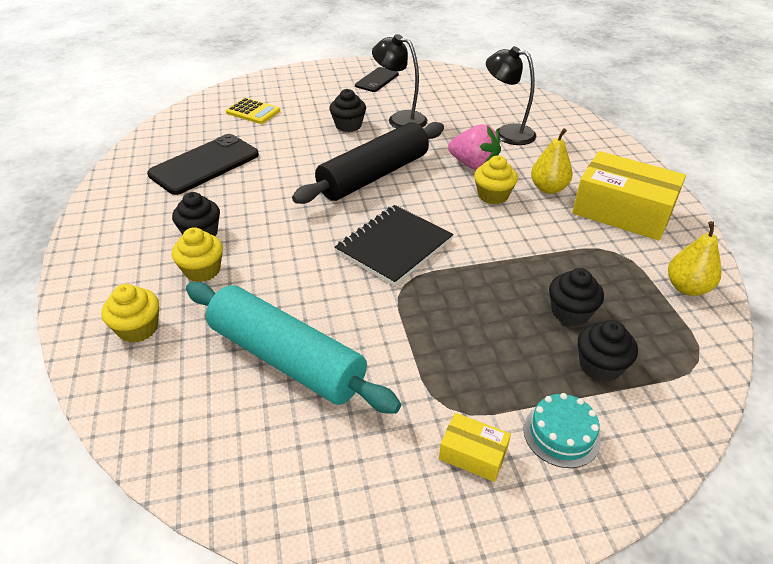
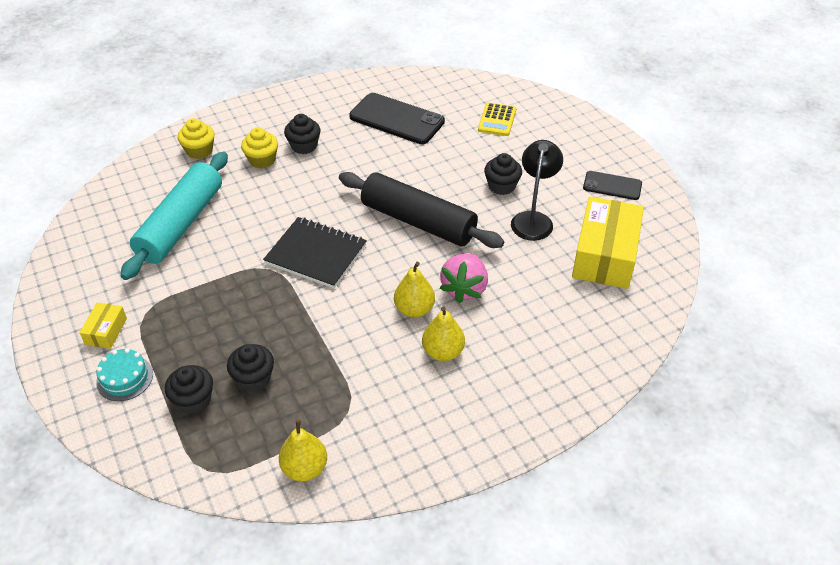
camera: 75 degrees right, 5 degrees up
(493, 195) = (414, 309): yellow cupcake -> yellow pear
(507, 133) = (544, 308): black lamp -> none
(622, 211) = (420, 417): yellow box -> yellow box (605, 255)

